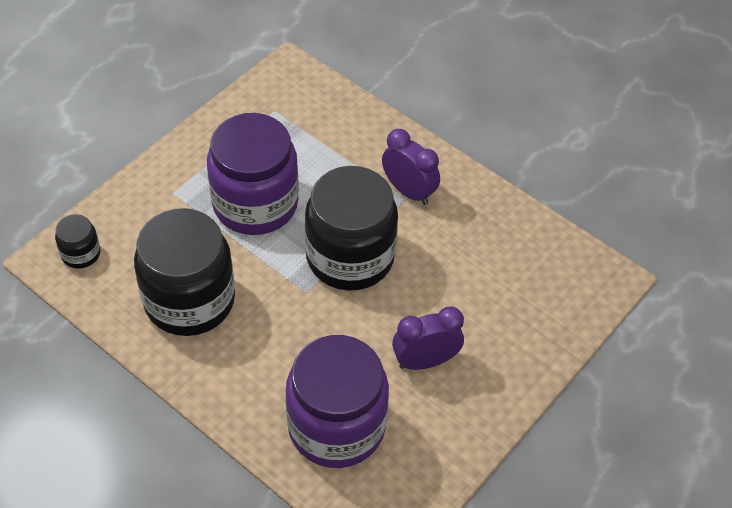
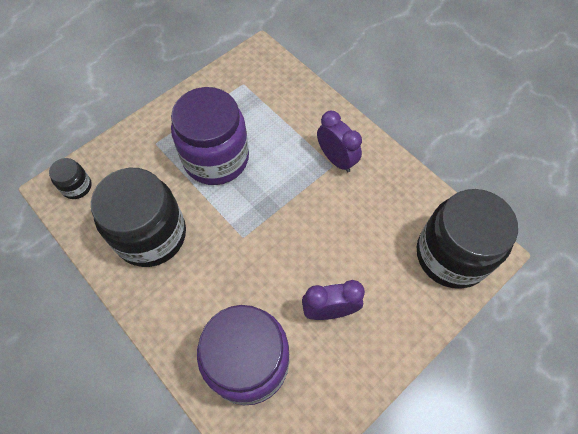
camera: 10 degrees right, 10 degrees up
(350, 257) = (282, 211): black jar -> black jar (451, 255)

